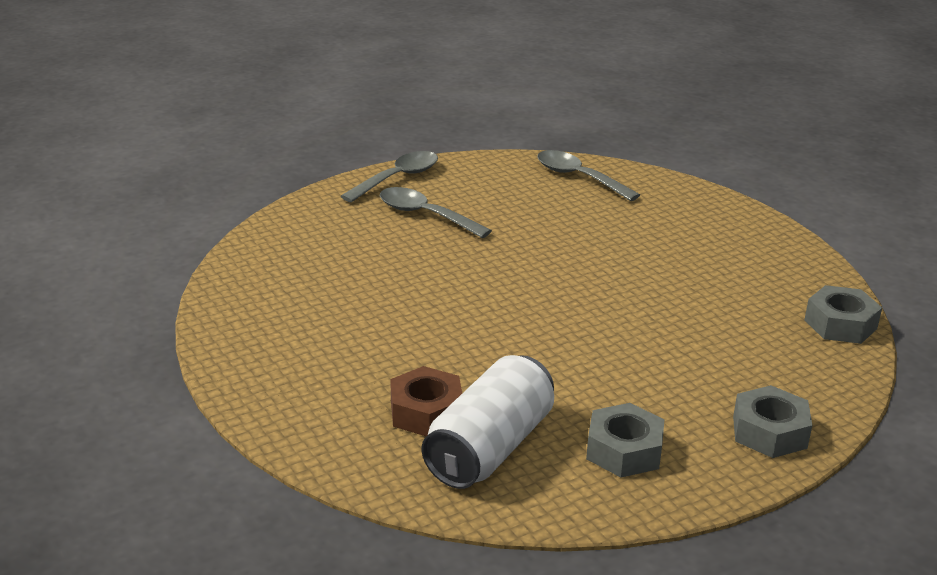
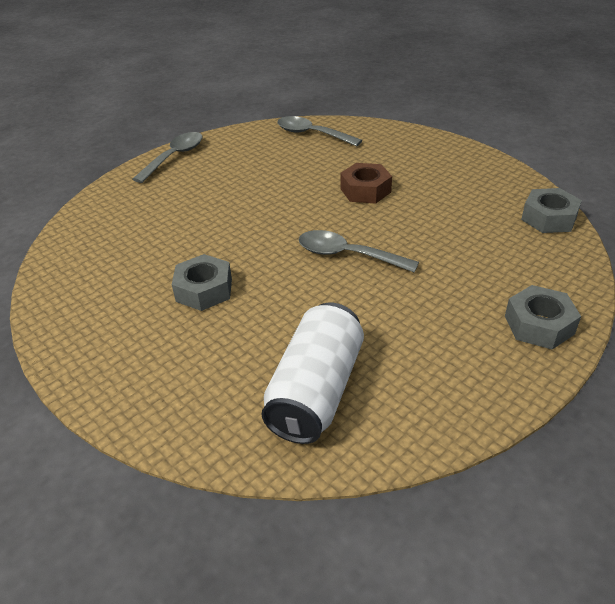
camera: 10 degrees left, 10 degrees up
(425, 215) = (204, 183): grey spoon -> grey spoon (347, 255)
(426, 412) = (251, 365): brown nut -> brown nut (365, 190)
(624, 450) = (430, 368): grey nut -> grey nut (204, 290)

